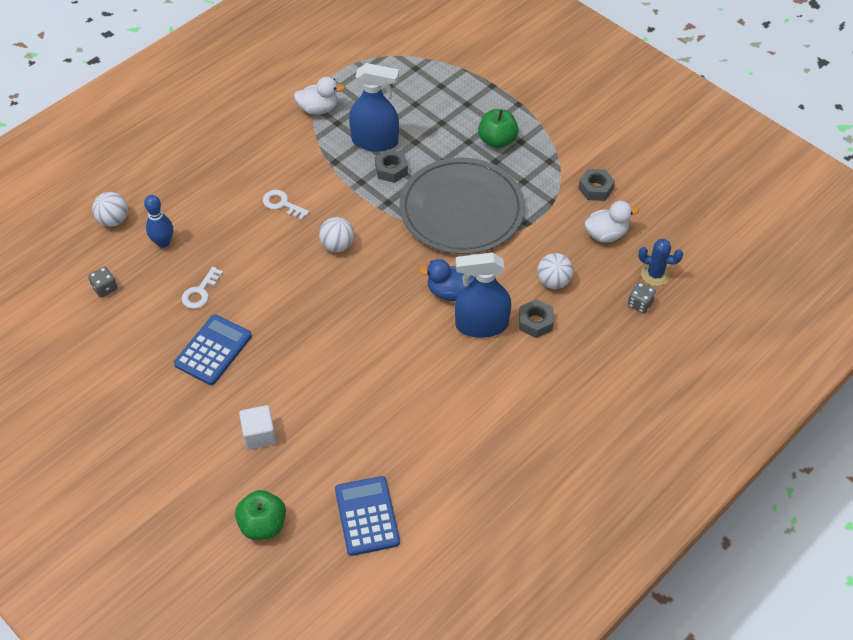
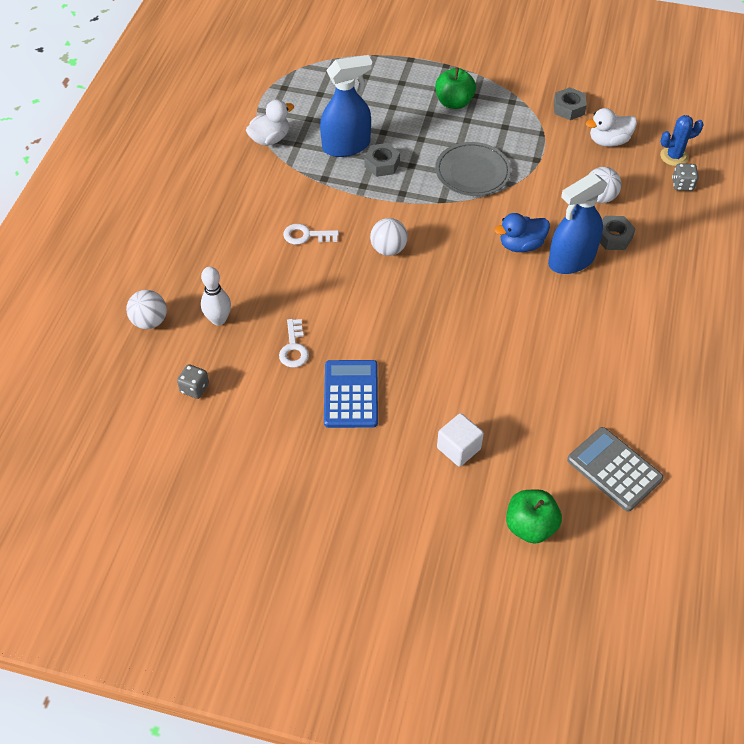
camera: 30 degrees left, 0 degrees up
(163, 242) = (218, 319): blue bowling pin -> white bowling pin
(367, 516) = (614, 469): blue calculator -> grey calculator
(461, 210) = (472, 172): grey plate -> grey plate, size x0.59
(606, 234) = (608, 141): white duck -> white duck turned 150 degrees counterclockwise

